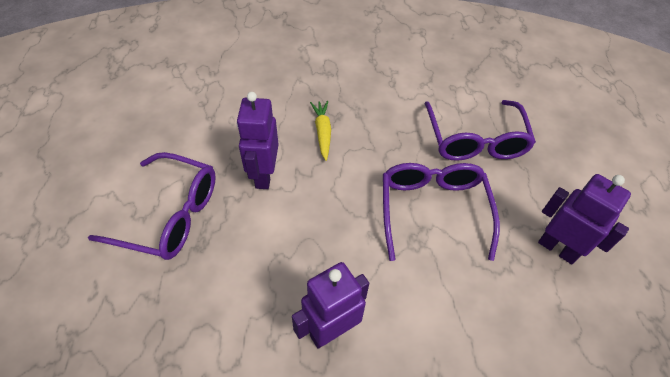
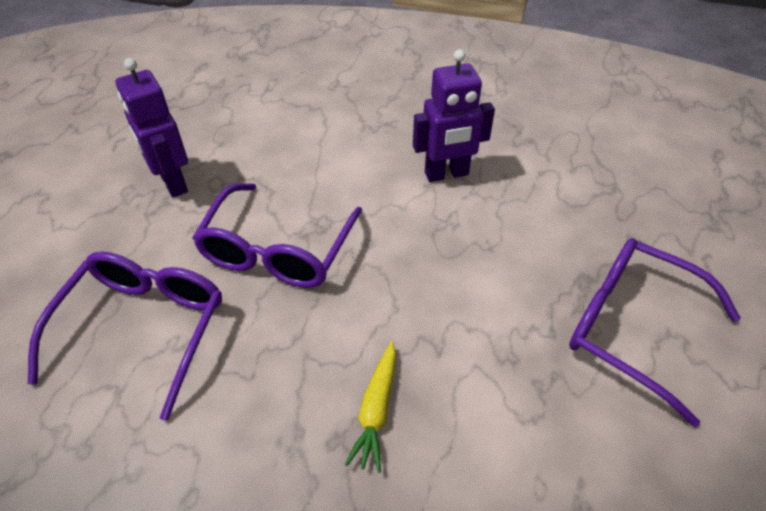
camera: 160 degrees left, 5 degrees down
(263, 175) = (491, 355): purple robot -> none

